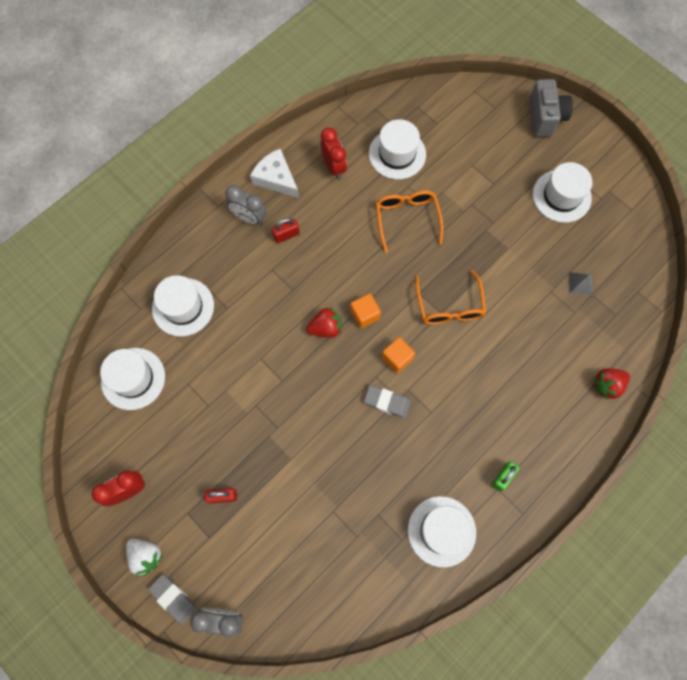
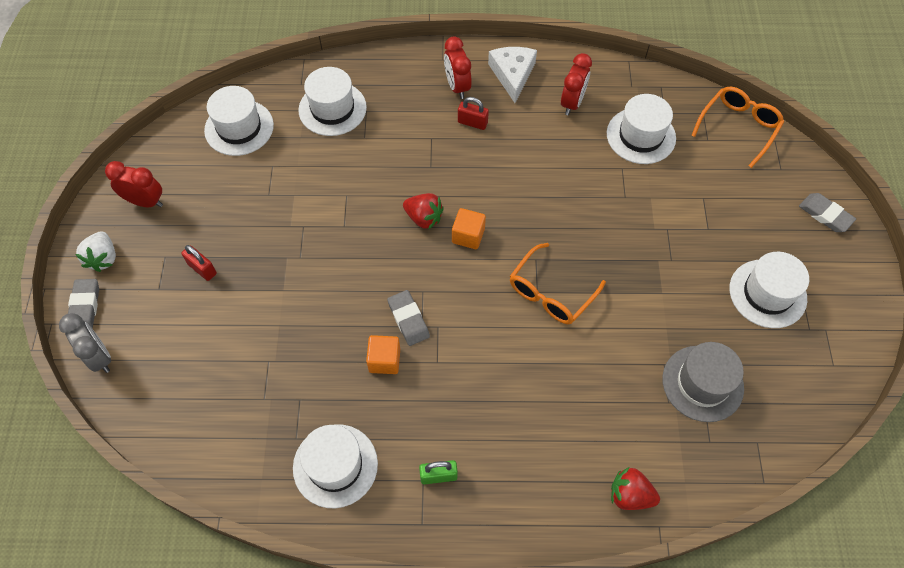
camera: 45 degrees right, 10 degrees down
(249, 218) = (457, 86): grey clock -> red clock
(397, 358) = (456, 293): orange cube -> orange cube (384, 360)
(407, 219) = (591, 193): orange glasses -> orange glasses (738, 128)
(545, 117) = (825, 215): grey camera -> grey eraser
(580, 283) = (702, 383): grey pyramid -> grey hat

